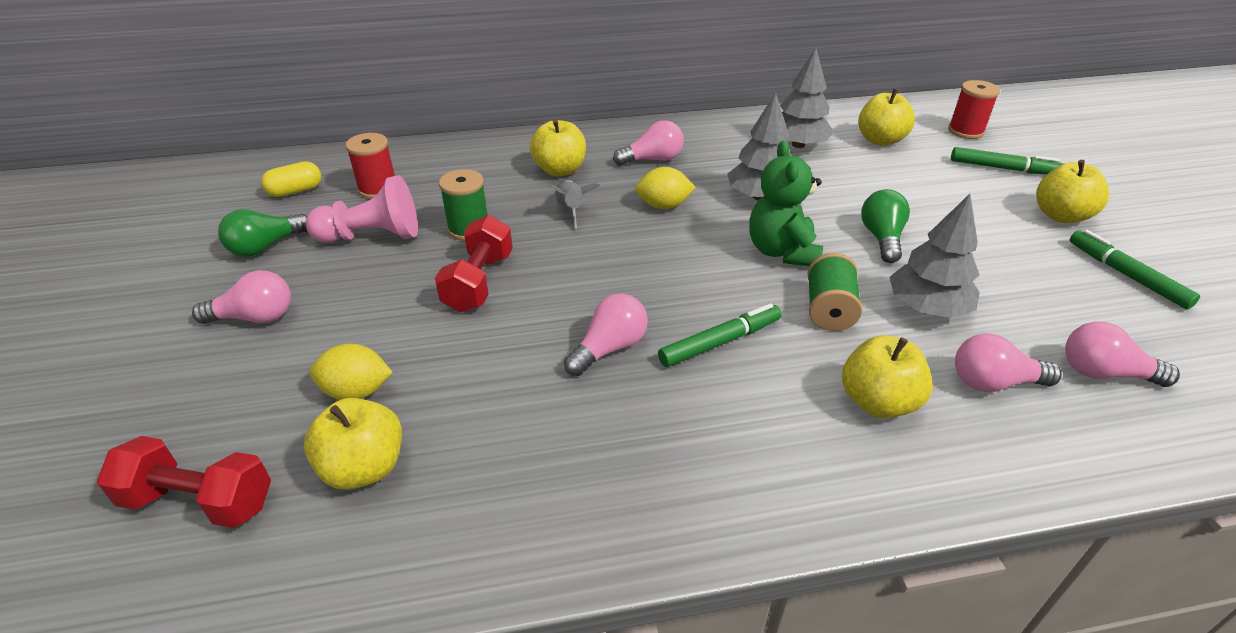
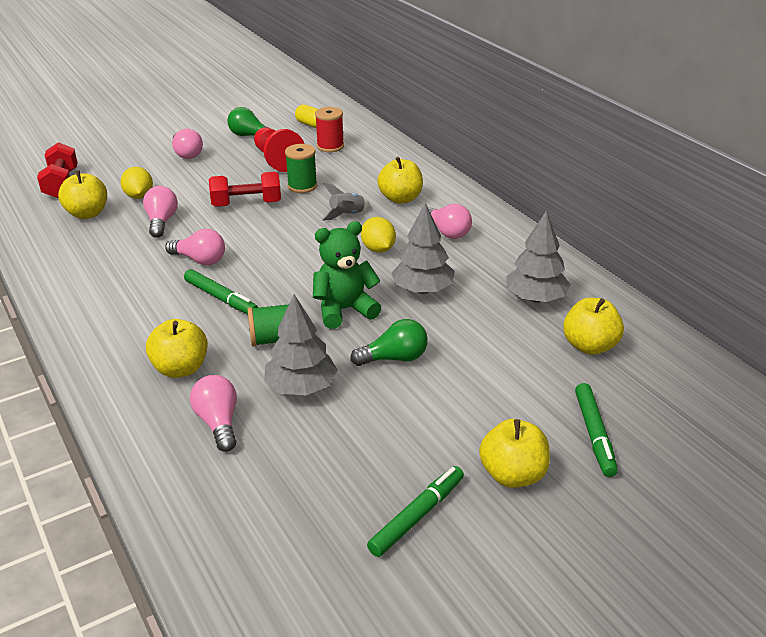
camera: 70 degrees right, 5 degrees down
(372, 236) = (277, 160): pink pawn -> red pawn
(965, 131) = (669, 406): red spool -> none
(1103, 373) = (250, 485): pink light bulb -> pink light bulb (161, 222)

